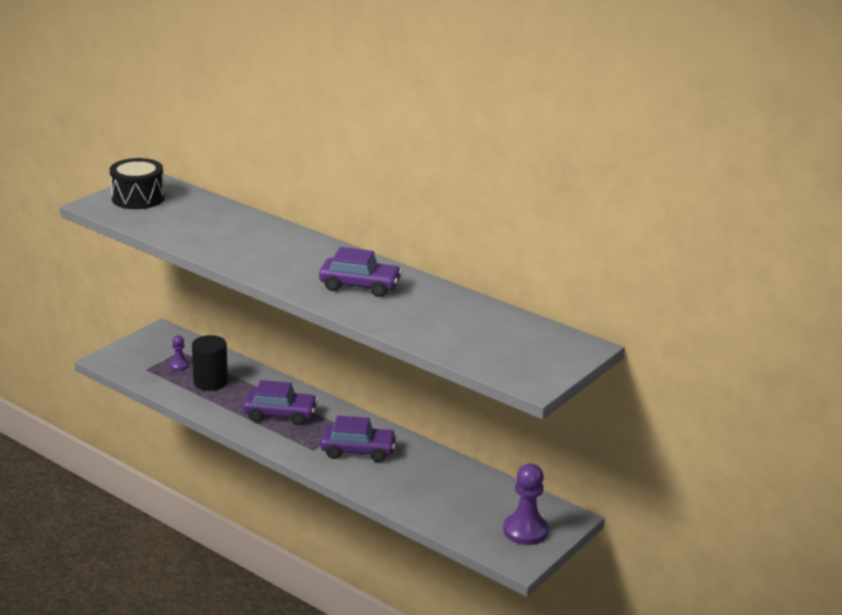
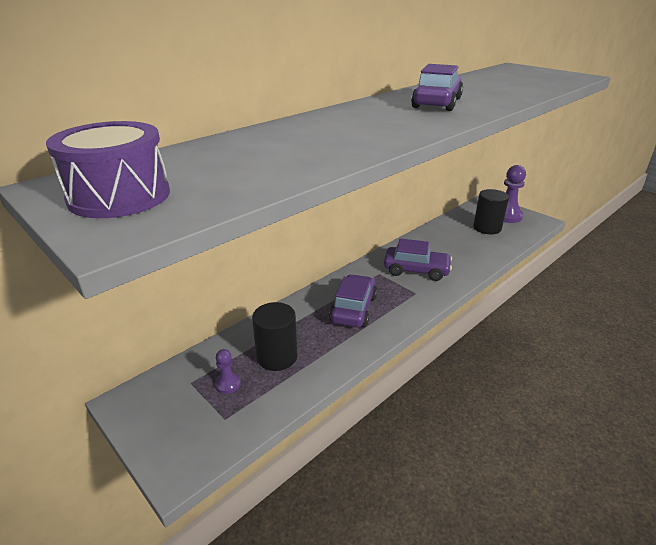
camera: 80 degrees left, 5 degrees up
(138, 198) = (119, 196): black drum -> purple drum
(358, 451) = (416, 270): purple car -> purple car turned 90 degrees clockwise
(480, 509) = (487, 228): none -> black cylinder

